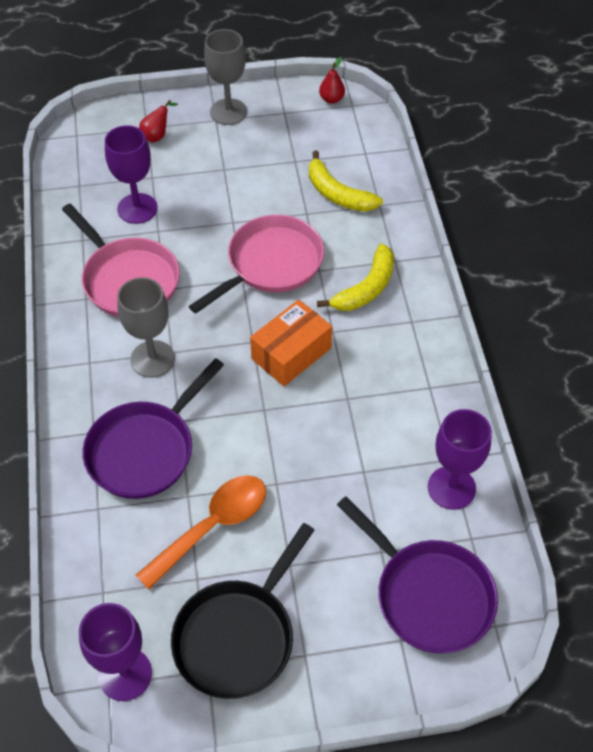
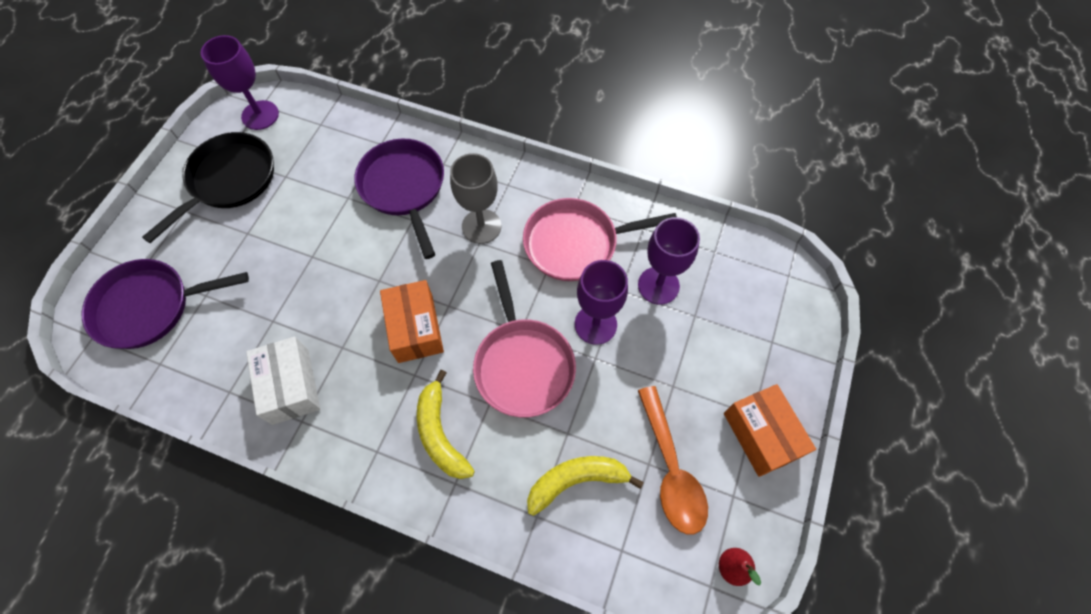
camera: 120 degrees right, 10 degrees up
(157, 136) = (754, 346): red pear -> none
(212, 526) = (313, 201): orange spoon -> orange spoon (671, 470)
(228, 112) = (761, 435): grey goblet -> orange box
(238, 636) = (229, 181): black pan -> black pan turned 60 degrees clockwise
(409, 414) = (290, 386): none -> white box
(451, 488) = (206, 376): purple goblet -> purple goblet (595, 324)

